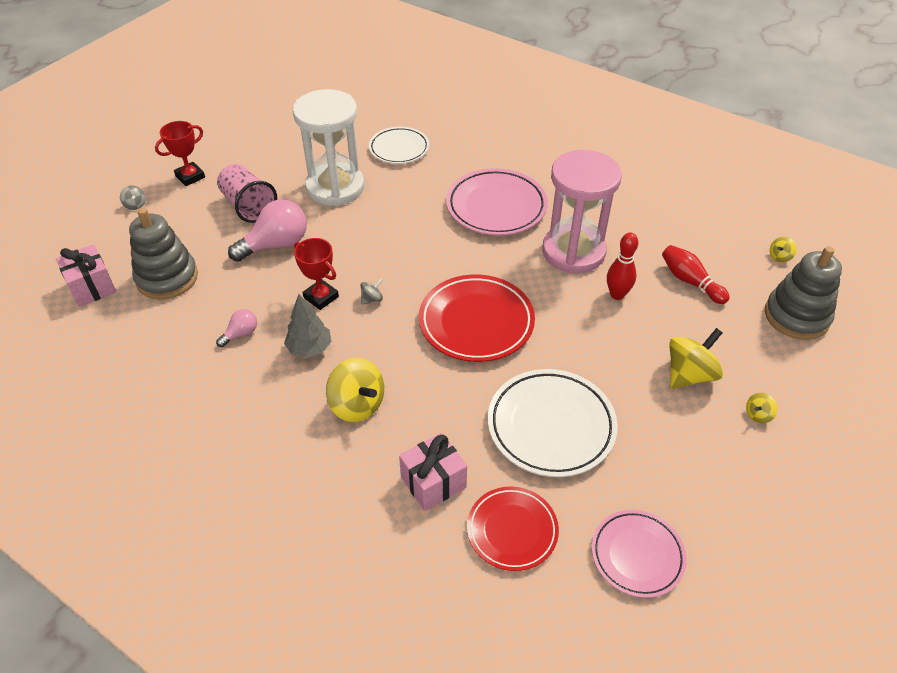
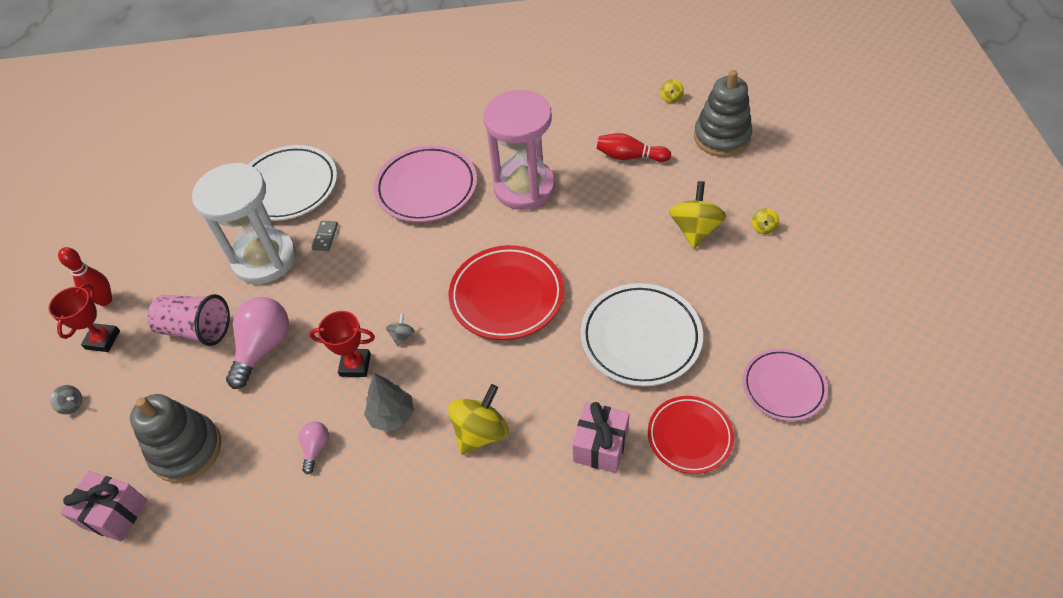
camera: 35 degrees left, 5 degrees up
(357, 405) = (481, 432): yellow spinning top -> yellow spinning top turned 60 degrees counterclockwise
(389, 197) = (325, 237): none -> grey domino
(399, 149) = (288, 187): white plate -> white plate, size x1.55
(617, 294) = (589, 201): red bowling pin -> red bowling pin (105, 300)

